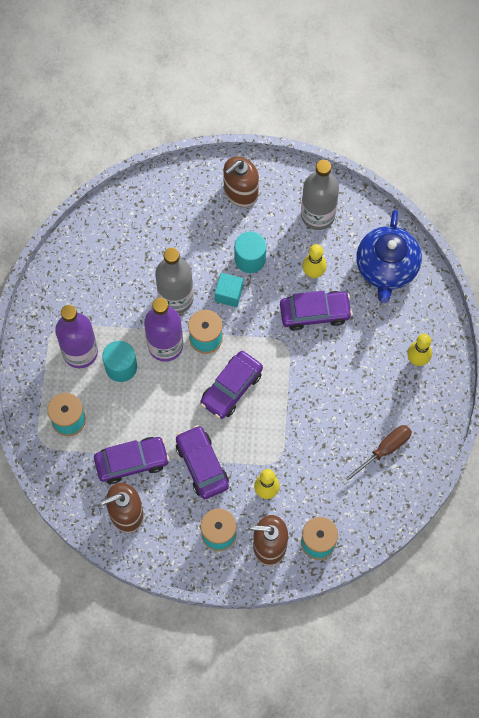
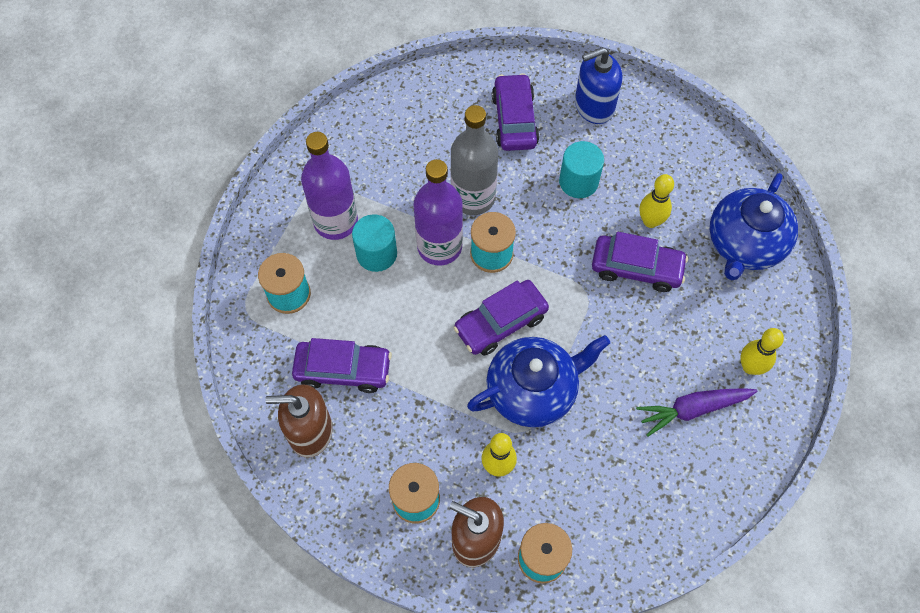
camera: 20 degrees right, 5 degrees down
(202, 465) = (428, 404): purple car -> purple car (514, 120)
(229, 294) = (538, 213): turquoise cube -> none
(240, 192) = (594, 106): brown soap dispenser -> blue soap dispenser
(272, 430) = (533, 390): none -> blue teapot
(318, 215) = (678, 158): grey bottle -> none
(384, 451) = (670, 467): brown screwdriver -> none
(387, 404) = (693, 409): none -> purple carrot

